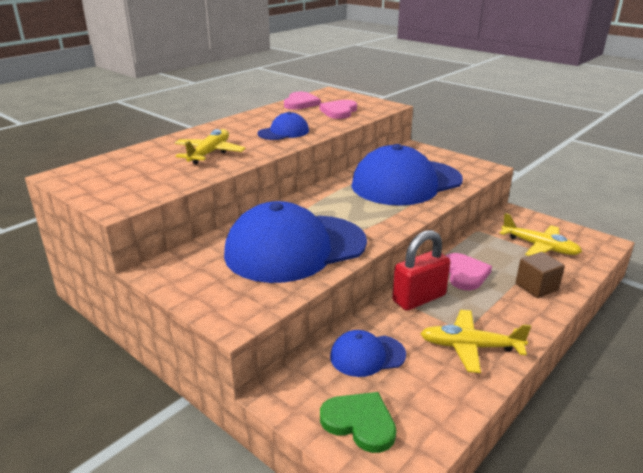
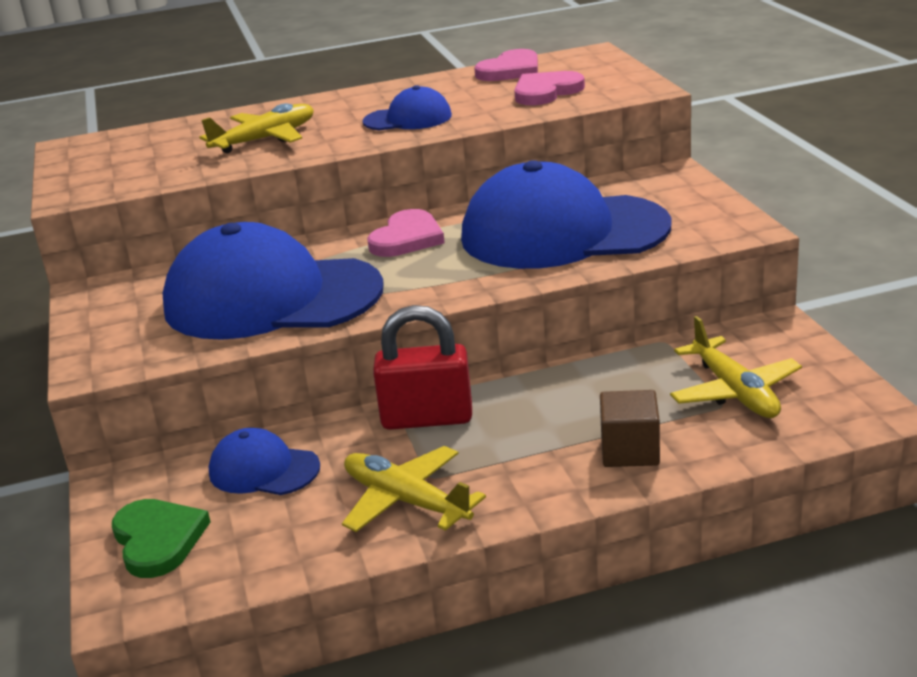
camera: 35 degrees right, 0 degrees up
(464, 274) = (544, 401): pink heart -> pink heart (407, 238)

